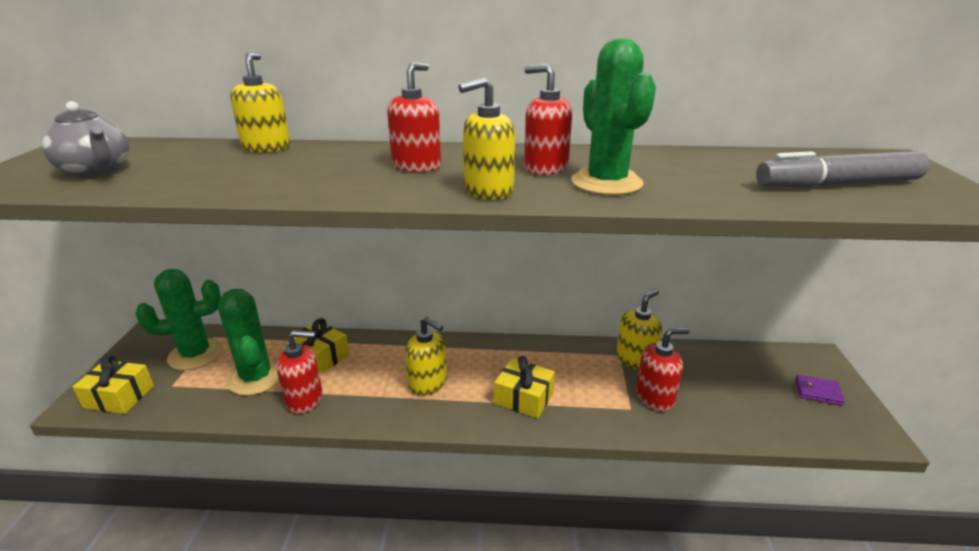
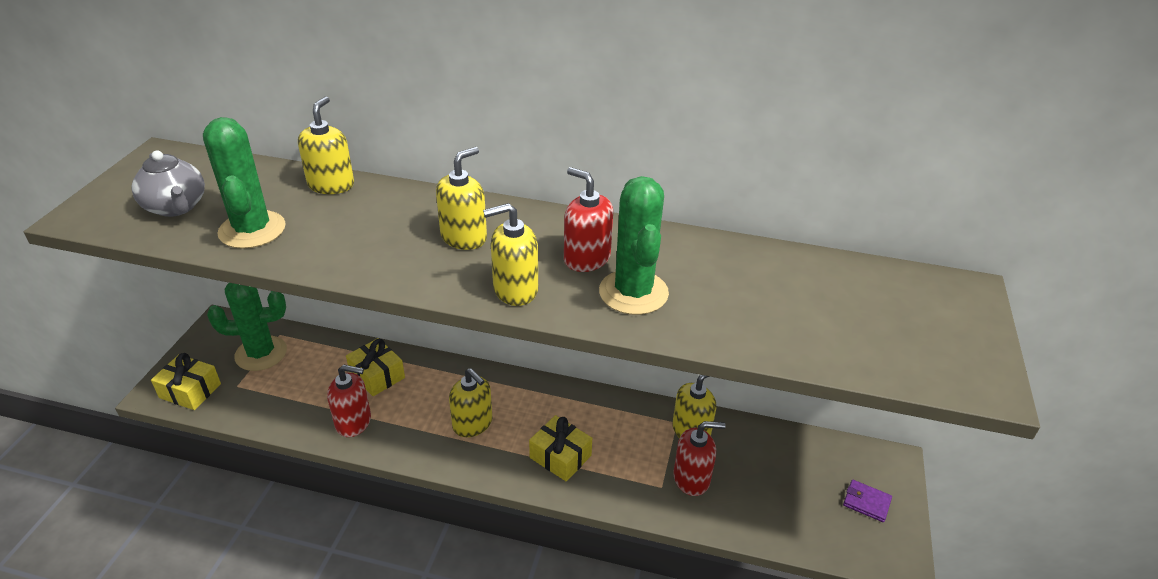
camera: 10 degrees right, 10 degrees up
(256, 378) = (313, 390): green cactus -> green cactus (252, 230)
(416, 166) = (464, 237): red soap dispenser -> yellow soap dispenser
(838, 184) = (866, 329): grey marker -> none

